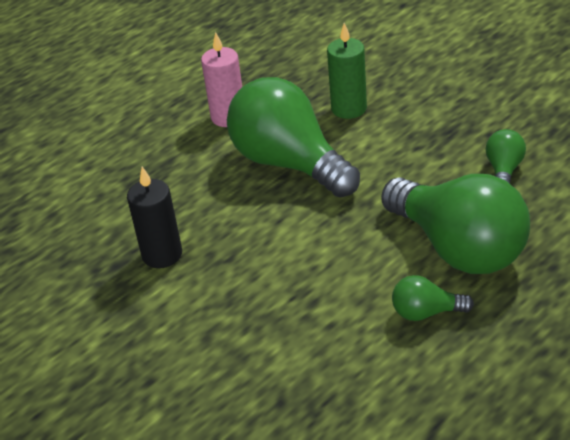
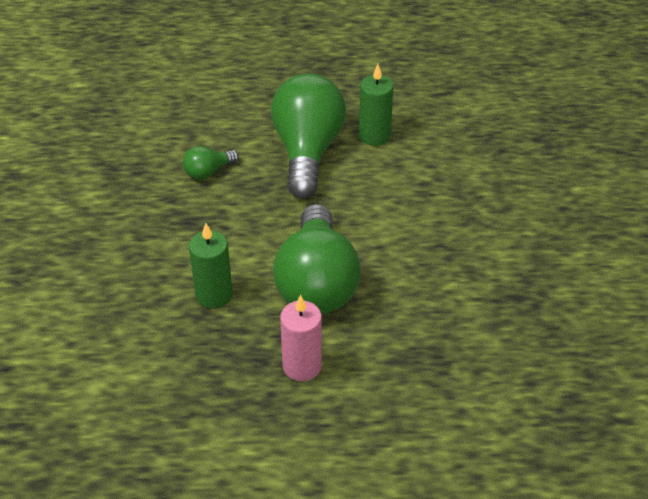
camera: 140 degrees left, 5 degrees up
(162, 254) = (480, 280): black candle -> none
(426, 312) = (374, 136): green light bulb -> green candle

